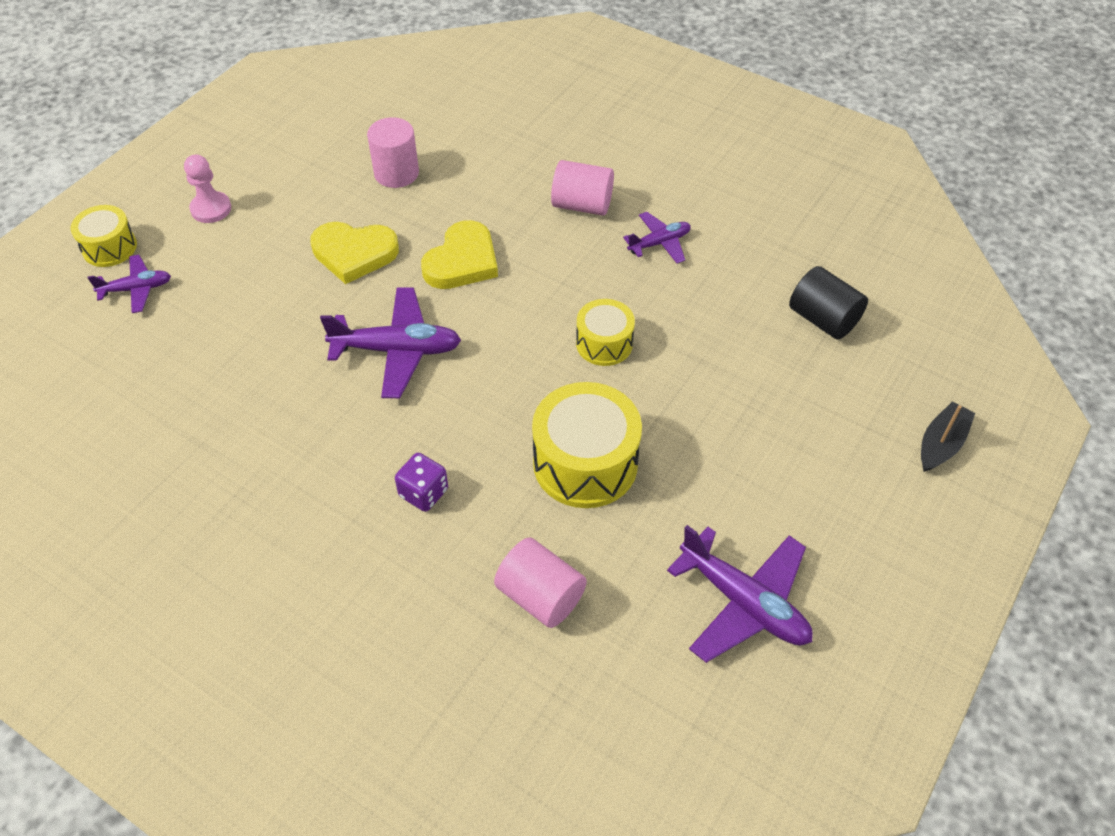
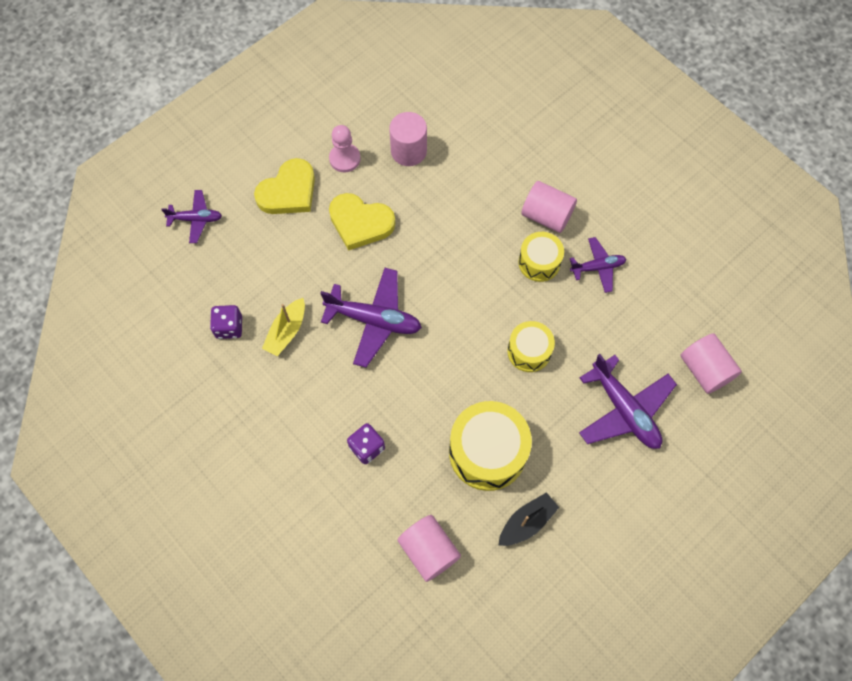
camera: 15 degrees right, 15 degrees up
(109, 247) = (182, 175): yellow drum -> yellow drum (539, 262)
(204, 396) = (229, 327): none -> purple dice
(211, 209) = (261, 155): pink pawn -> pink pawn (345, 159)
(284, 385) = (286, 331): none -> yellow boat
(462, 261) = (440, 249): yellow heart -> yellow heart (288, 191)
(744, 602) = (569, 593): purple plane -> purple plane (624, 410)
(823, 319) = (704, 370): black cylinder -> pink cylinder
(941, 444) = (757, 503): black boat -> black boat (527, 522)

